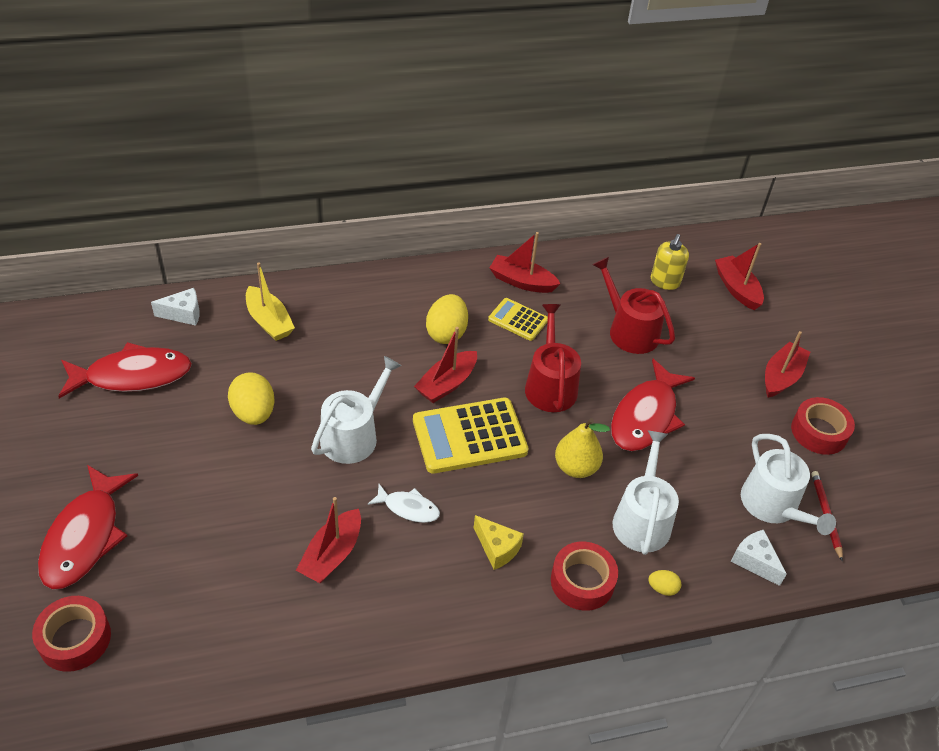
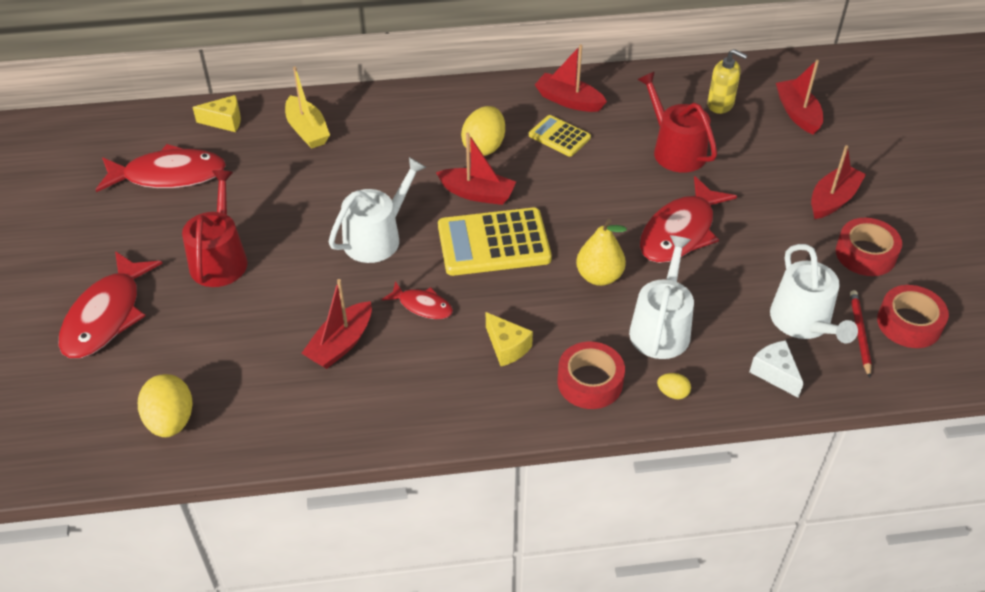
camera: 10 degrees right, 0 degrees up
(75, 639) = (86, 404): red tape -> red tape (909, 323)
(183, 314) = (225, 121): white cheese -> yellow cheese
(254, 413) = (281, 213): yellow egg -> yellow egg (171, 421)
(408, 508) = (422, 306): white fish -> red fish
(446, 384) = (477, 194): red boat -> red boat turned 120 degrees counterclockwise
(550, 385) = (584, 199): red watering can -> red watering can (220, 259)
(665, 282) = (720, 105): yellow soap dispenser -> yellow soap dispenser turned 90 degrees counterclockwise

